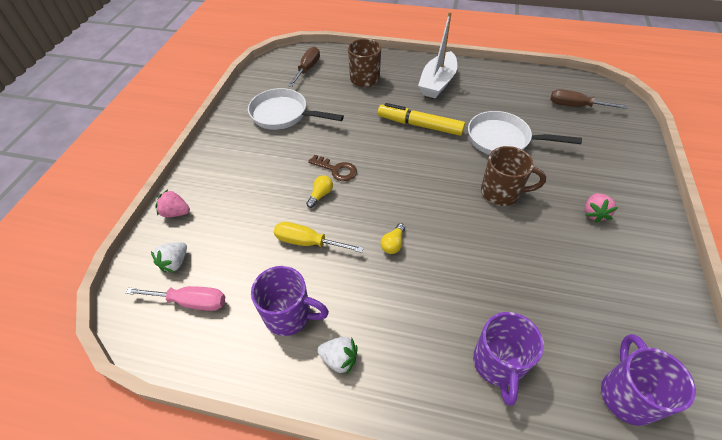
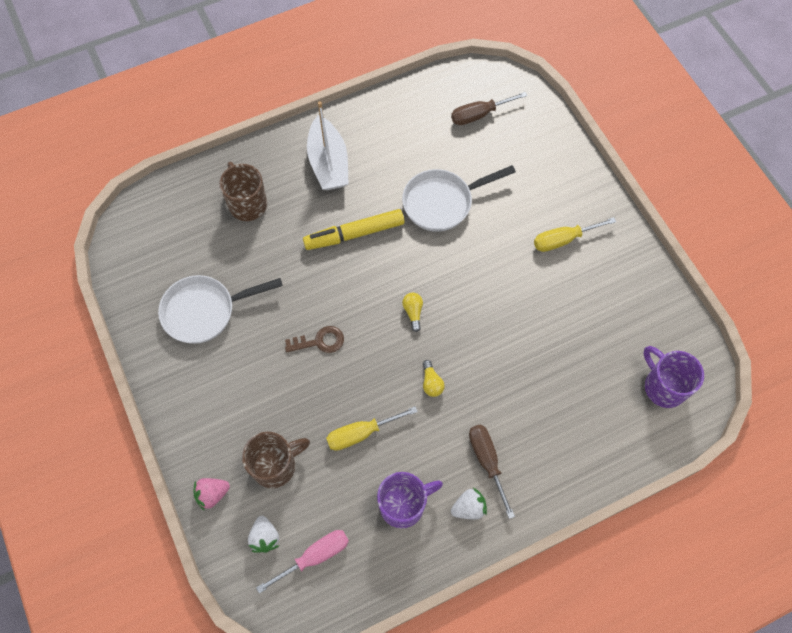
camera: 40 degrees left, 15 degrees up
(307, 69) = (170, 230): brown screwdriver -> brown screwdriver (487, 461)
(320, 195) = (329, 379): yellow light bulb -> yellow light bulb (413, 312)
(498, 364) = (575, 426): purple mug -> none
(501, 193) = (480, 267): brown mug -> brown mug (275, 466)
(594, 213) = (563, 240): pink strawberry -> yellow screwdriver

